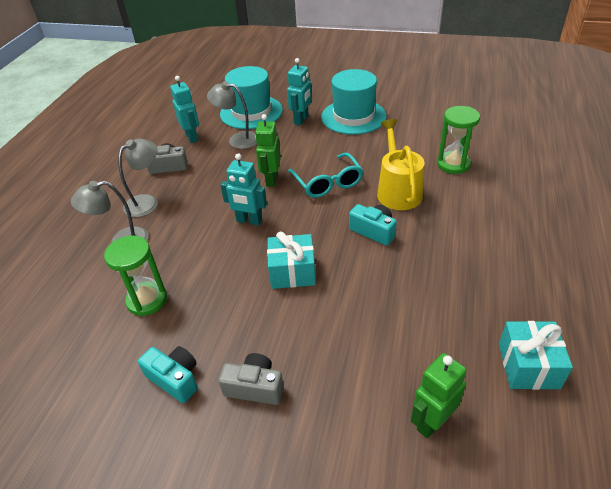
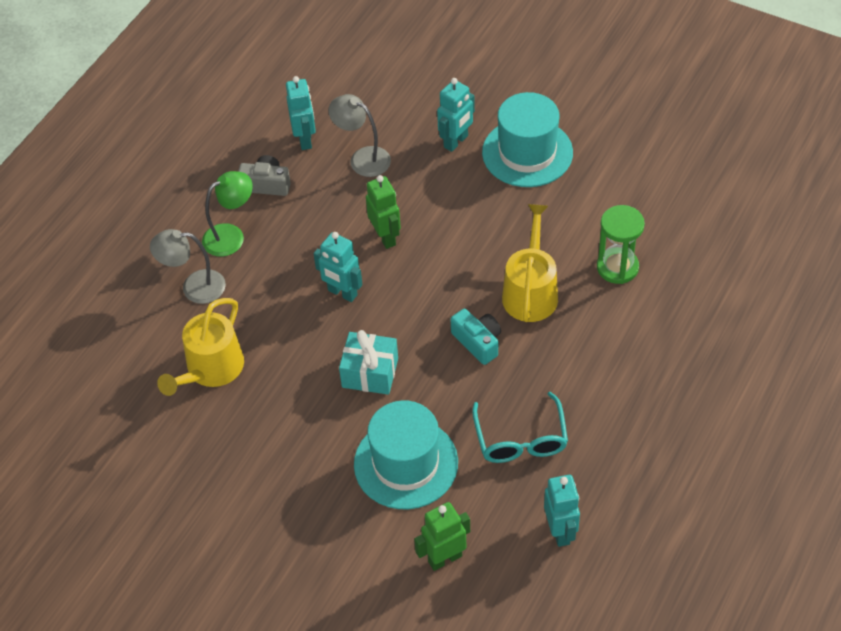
camera: 15 degrees right, 10 degrees up
(147, 202) = (231, 236): grey lamp -> green lamp
(147, 300) = (211, 369): green hourglass -> yellow watering can
(175, 379) = (224, 461): turquoise camera -> none
(251, 112) = (394, 110): turquoise hat -> turquoise hat (406, 463)
(255, 387) = (296, 488): grey camera -> none
(271, 179) = (385, 237): green robot -> green robot turned 135 degrees clockwise
(327, 182) = (451, 258): turquoise glasses -> turquoise glasses (520, 438)
(528, 365) = (560, 531): turquoise gift -> turquoise robot

